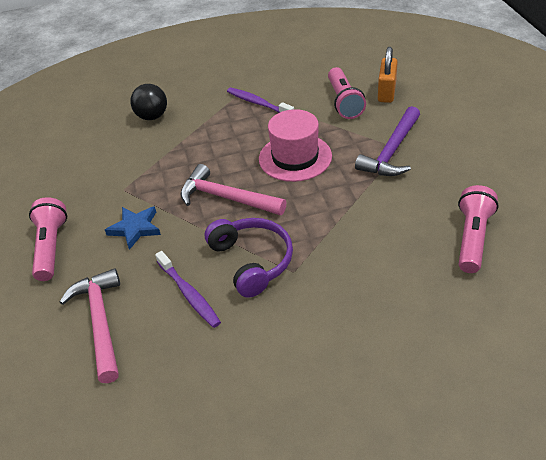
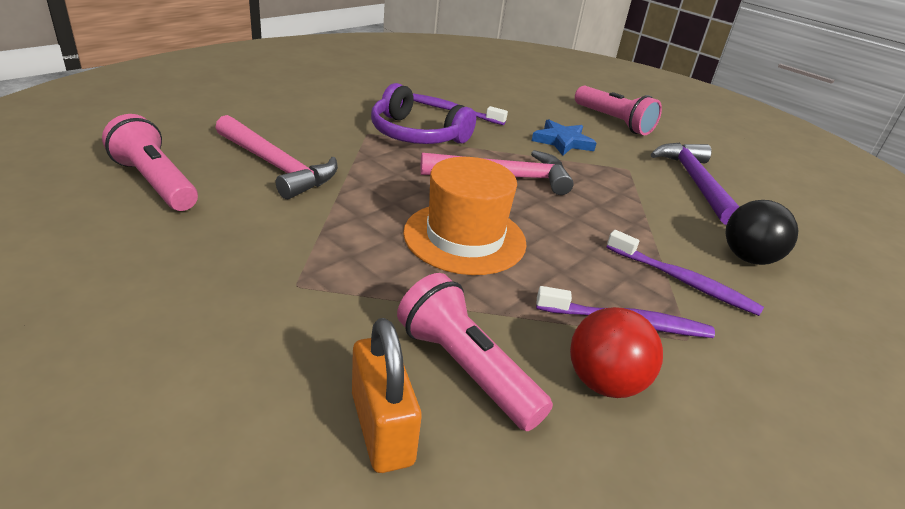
camera: 140 degrees right, 10 degrees down
(100, 322) = (502, 92): pink hammer -> pink hammer (277, 166)
(206, 113) = (683, 281): none -> purple toothbrush
(294, 87) = (604, 382): none -> red ball
(295, 157) = (464, 237): pink hat -> orange hat
(392, 151) = (309, 276): purple hammer -> purple hammer (694, 182)
(472, 238) = (155, 183): pink flashlight -> pink flashlight turned 150 degrees clockwise

